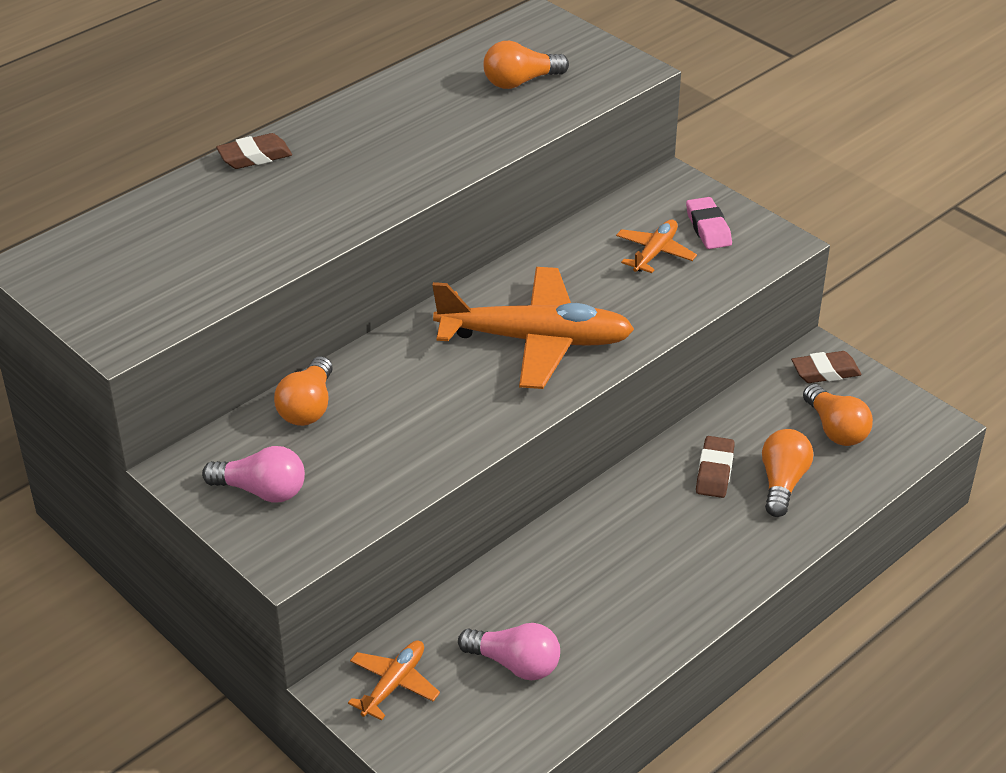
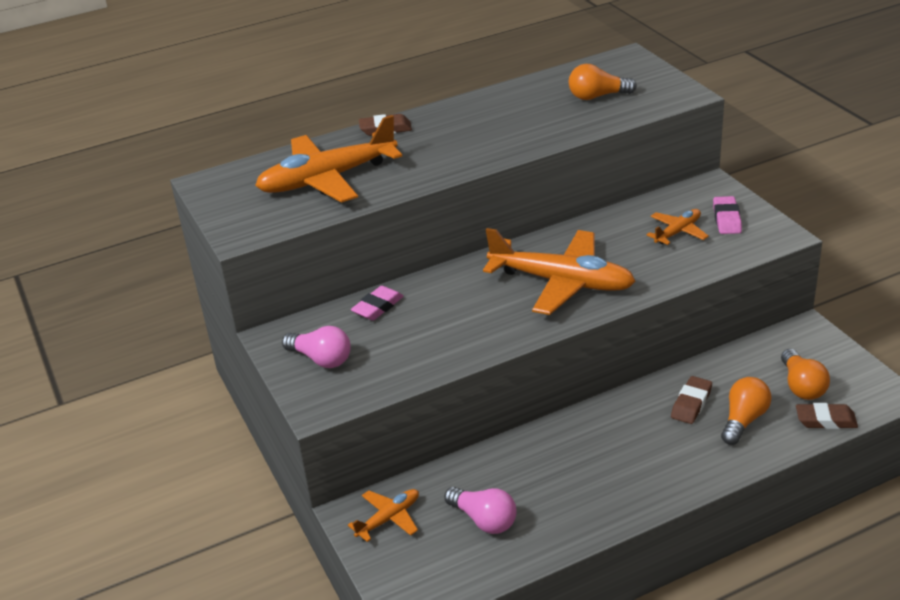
camera: 20 degrees right, 5 degrees down
(206, 241) = (327, 179): none -> orange plane
(308, 407) = (378, 307): orange light bulb -> pink eraser
(825, 372) = (807, 343): brown eraser -> brown eraser (825, 420)

